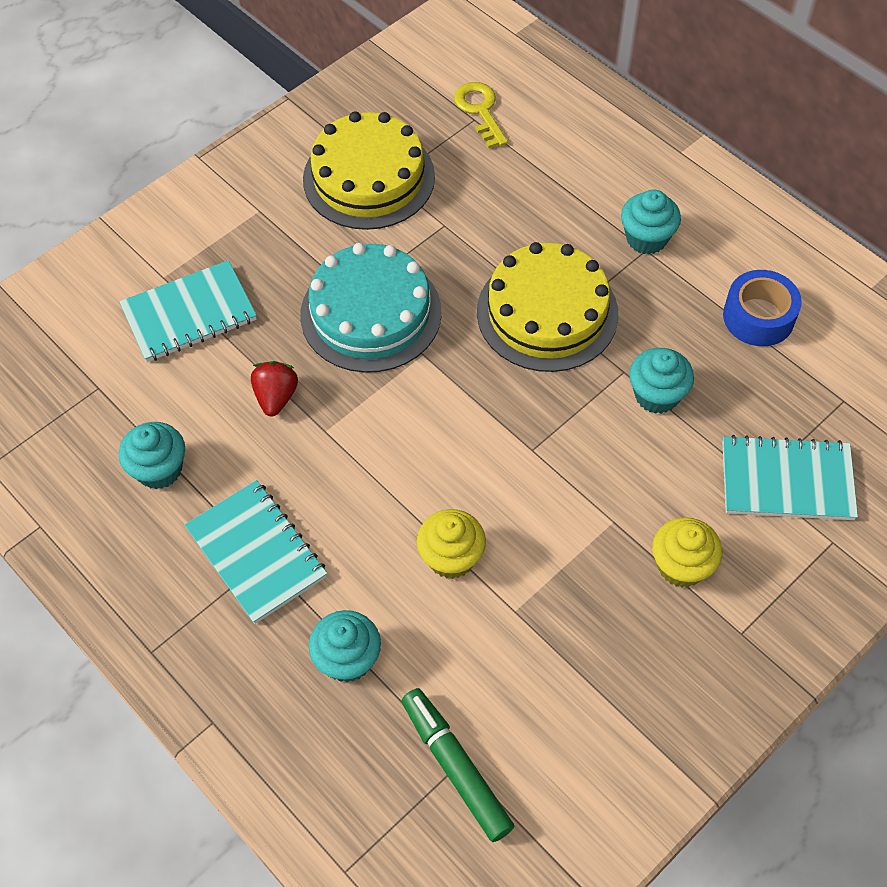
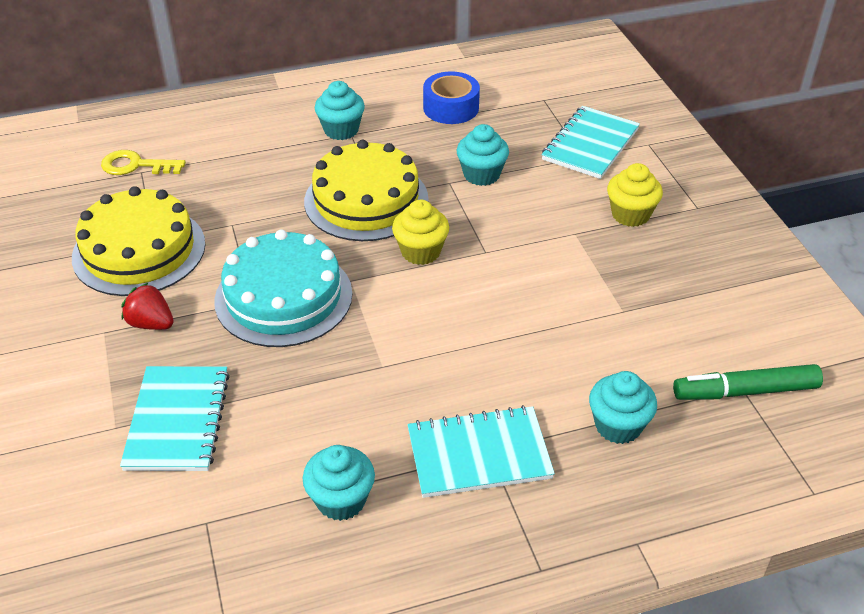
camera: 65 degrees left, 15 degrees down
(276, 397) = (323, 387): red strawberry -> red strawberry (151, 323)
(451, 557) = (556, 330): yellow cupcake -> yellow cupcake (421, 252)

